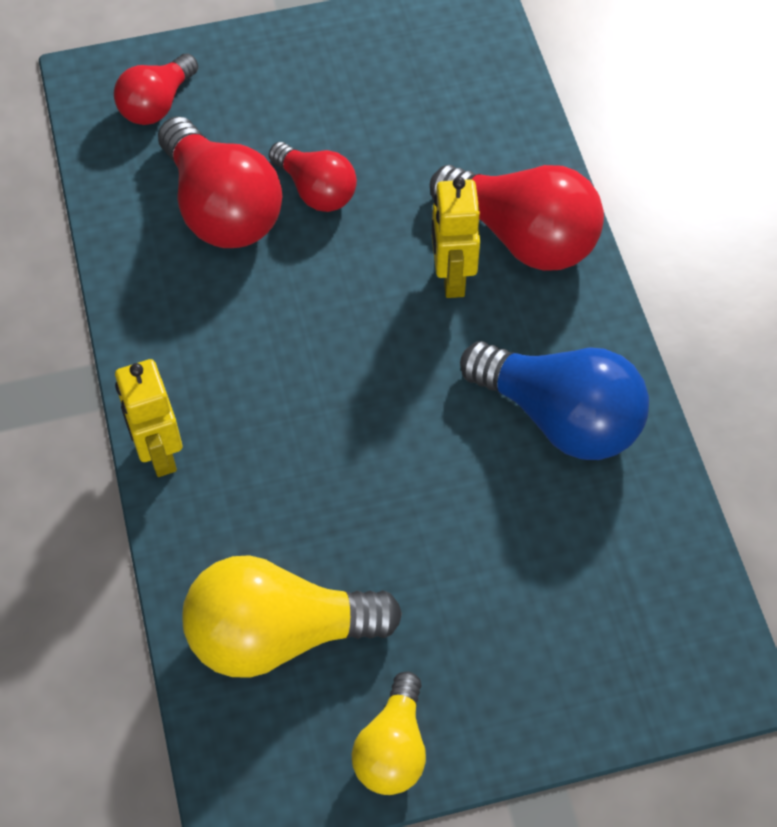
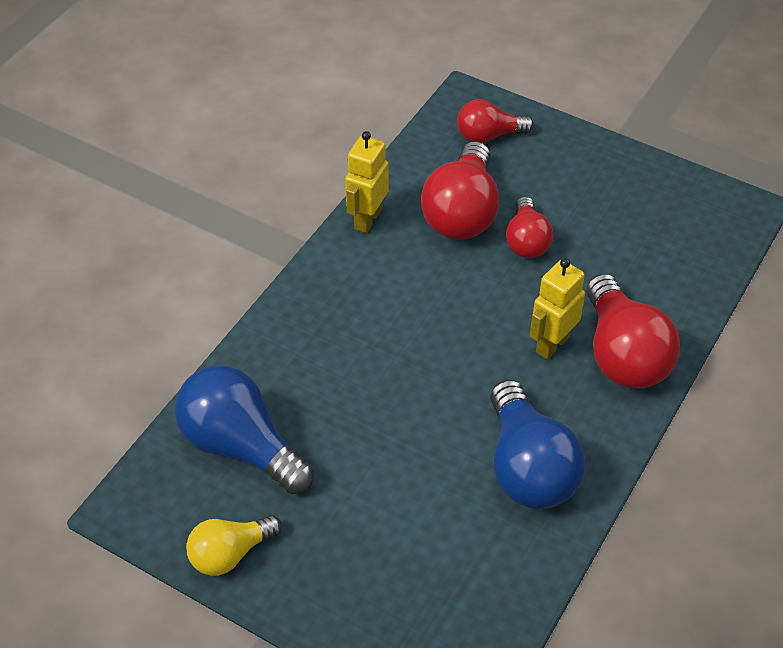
camera: 45 degrees right, 10 degrees down
(159, 453) = (285, 309): yellow robot -> yellow robot (367, 219)
(278, 634) = (240, 446): yellow light bulb -> blue light bulb

